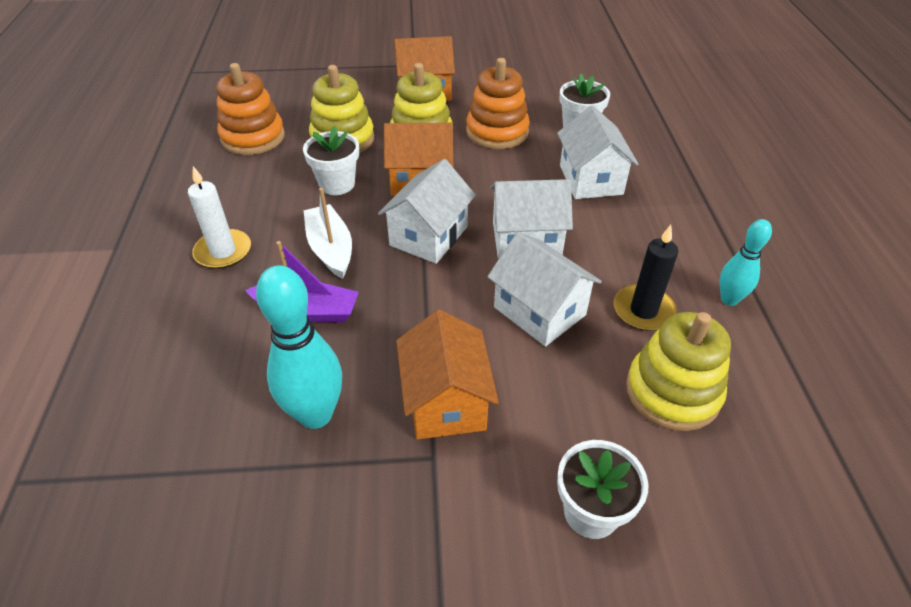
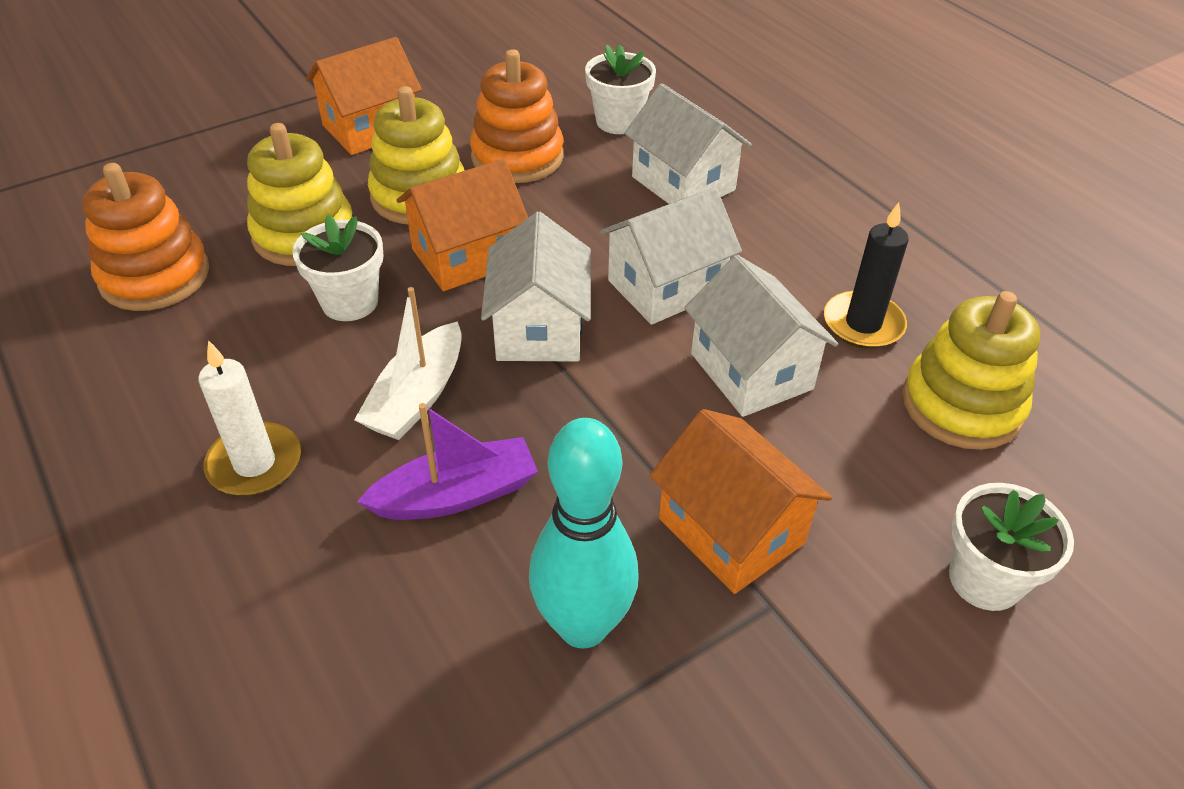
camera: 30 degrees left, 0 degrees up
(330, 249) = (417, 397): white boat -> white boat turned 105 degrees counterclockwise
(539, 311) = (751, 371): white house -> white house turned 45 degrees clockwise
(729, 299) = (938, 275): turquoise bowling pin -> none

